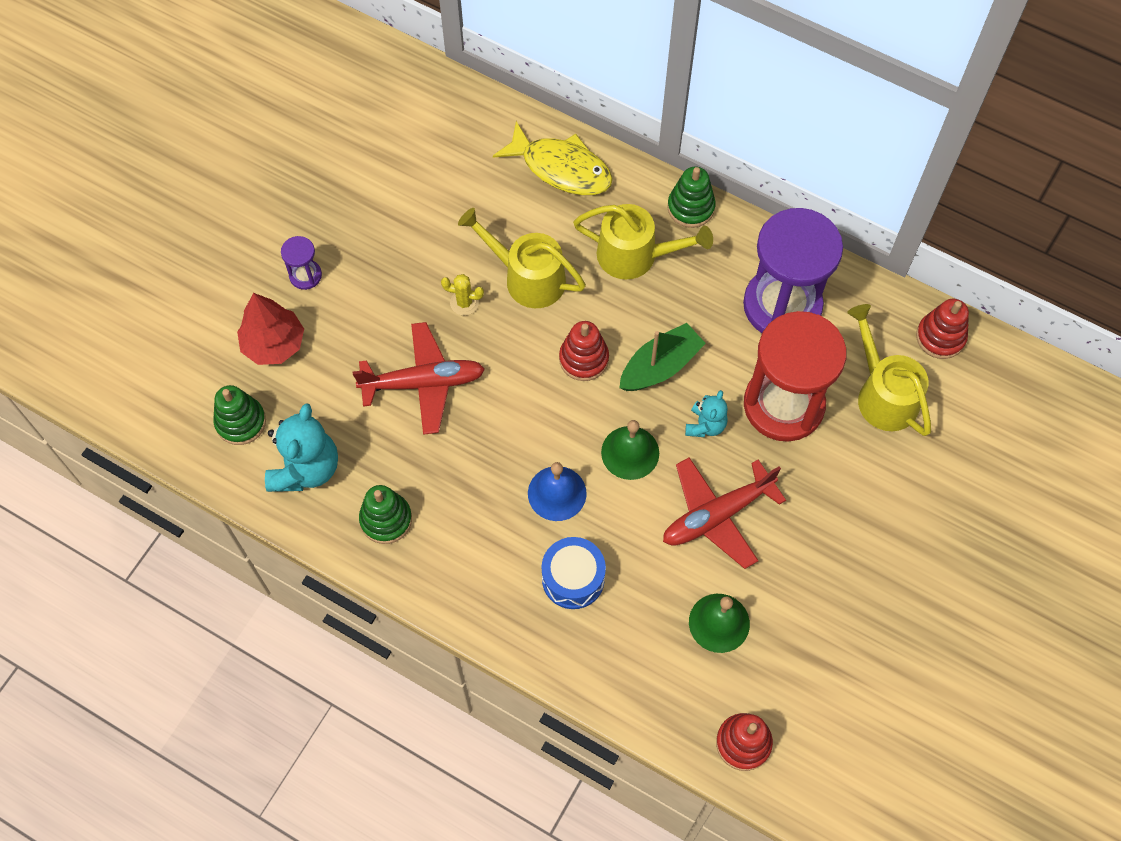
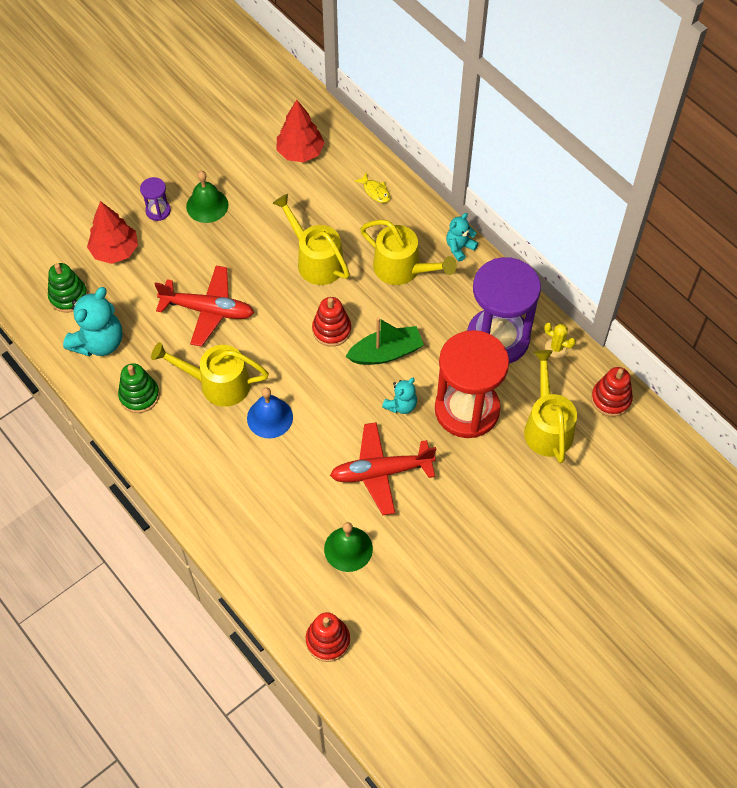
camera: 20 degrees right, 5 degrees down
(449, 146) = (300, 152): none -> red tree
(464, 303) = (262, 264): yellow cactus -> yellow cactus (556, 348)
(475, 472) = (217, 384): none -> yellow watering can
(561, 168) = (375, 191): yellow fish -> yellow fish, size x0.45
(573, 578) = (254, 481): blue drum -> none
(630, 452) = (336, 406): green bell -> green bell (207, 205)
(690, 207) = (459, 247): green stacking toy -> turquoise teddy bear

